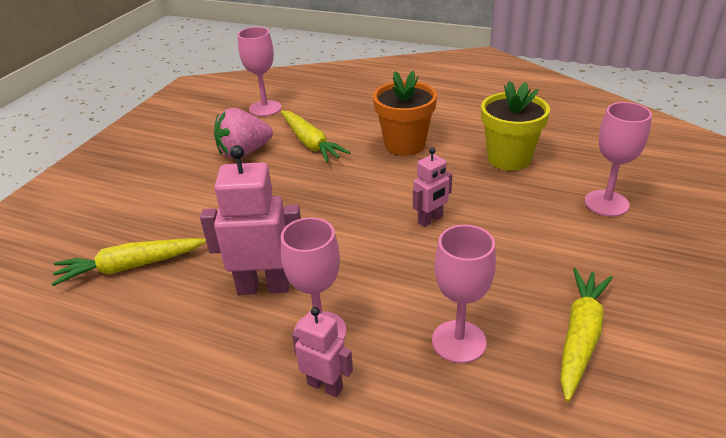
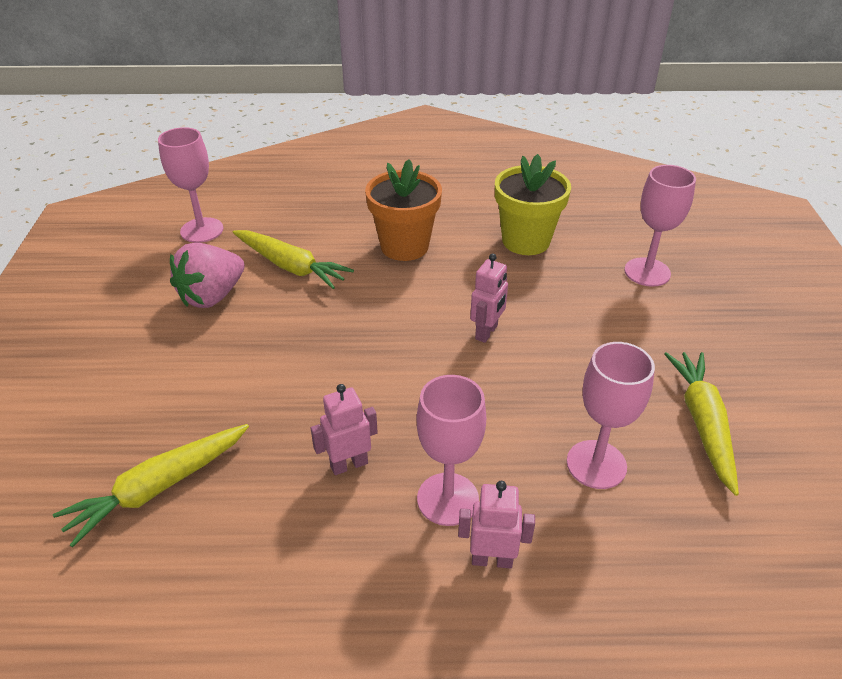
camera: 25 degrees left, 5 degrees up
(263, 287) = (349, 464): pink robot -> pink robot, size x0.57

